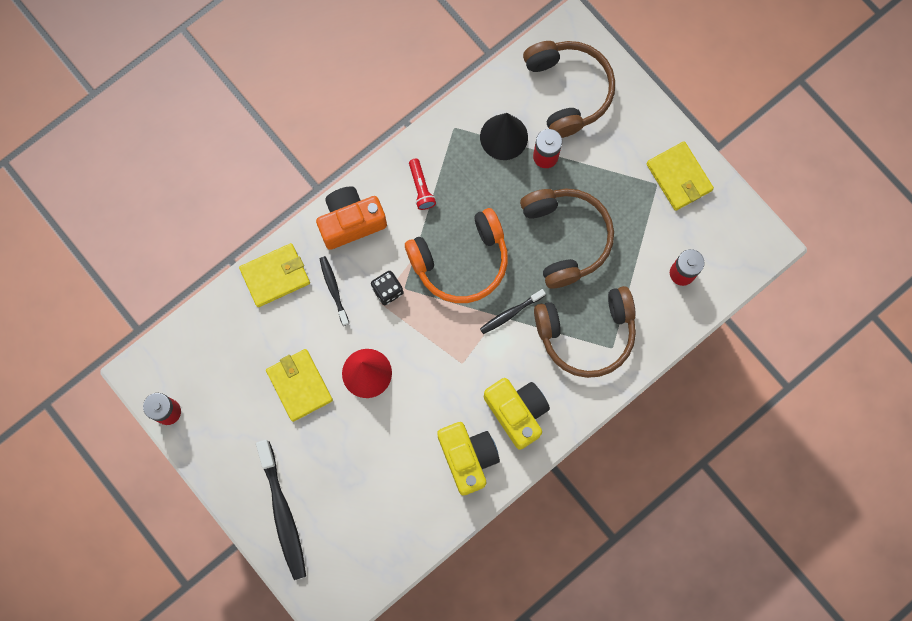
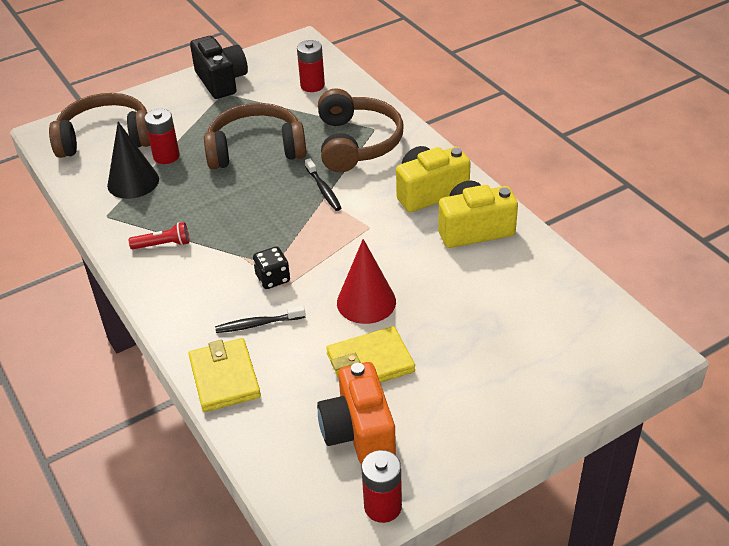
camera: 80 degrees left, 35 degrees down
(283, 513) = (531, 389): black toothbrush -> none
(351, 222) = (181, 304): orange camera -> orange camera (359, 432)
(461, 261) = (257, 220): orange headphones -> none
(679, 177) = (221, 81): yellow wallet -> black camera

